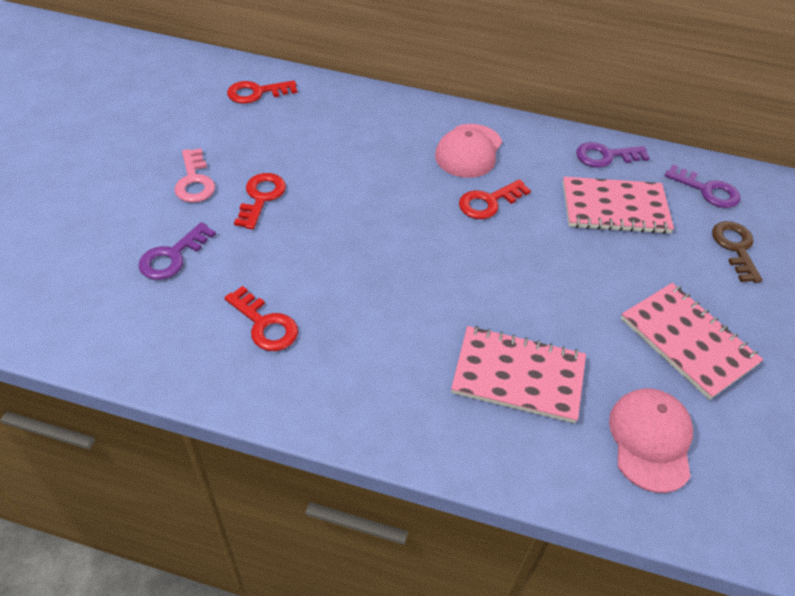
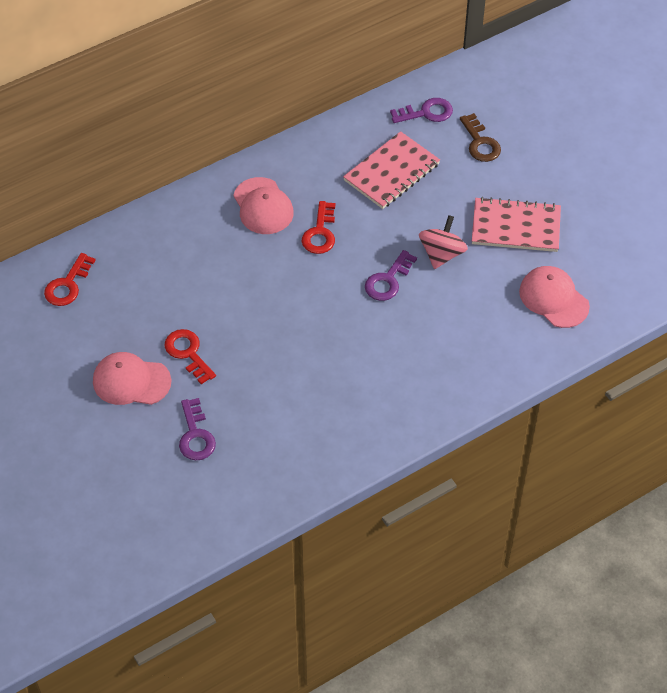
camera: 45 degrees left, 5 degrees up
(194, 181) = (131, 381): pink key -> pink cap
(265, 324) = (304, 420): red key -> none
(518, 376) = (460, 324): pink notebook -> none
(578, 303) = (441, 254): none -> pink spinning top
(605, 156) = (345, 137): purple key -> purple key (388, 280)
(735, 248) = (480, 143): brown key -> brown key turned 150 degrees counterclockwise

